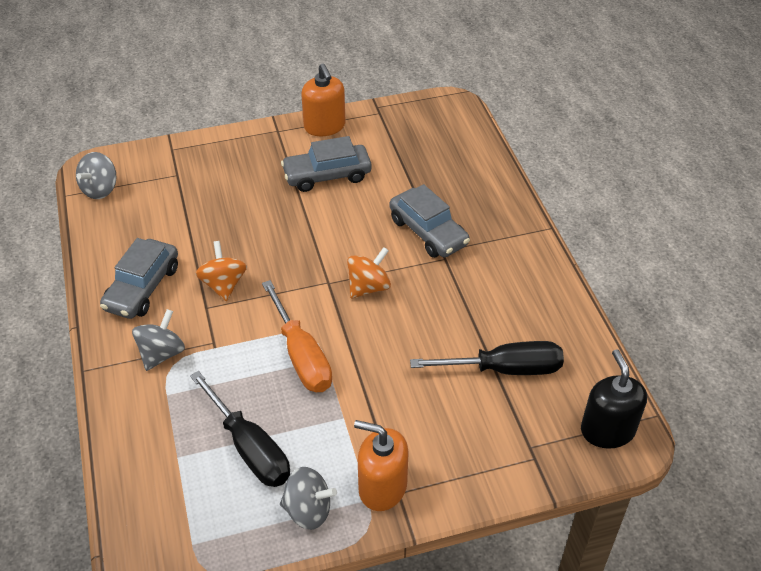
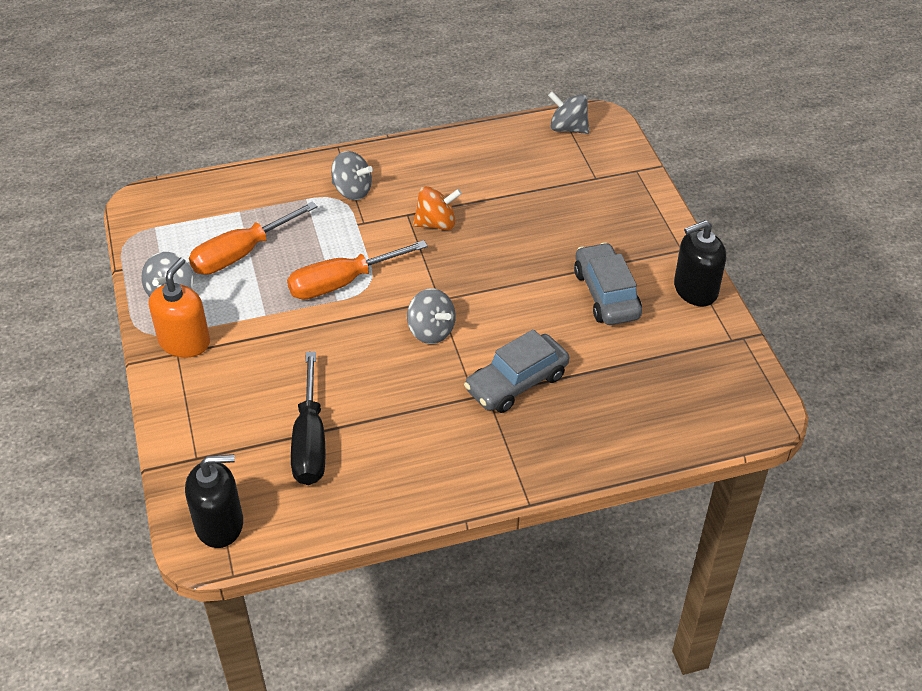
camera: 90 degrees right, 0 degrees up
(142, 288) = (433, 171): grey car -> none
(249, 447) = (242, 253): black screwdriver -> orange screwdriver
(324, 126) = (695, 290): orange soap dispenser -> black soap dispenser
(368, 287) = (431, 331): orange spinning top -> grey spinning top

